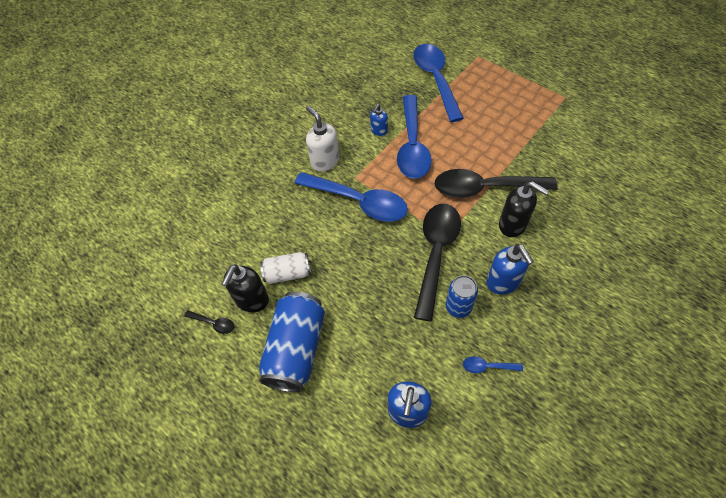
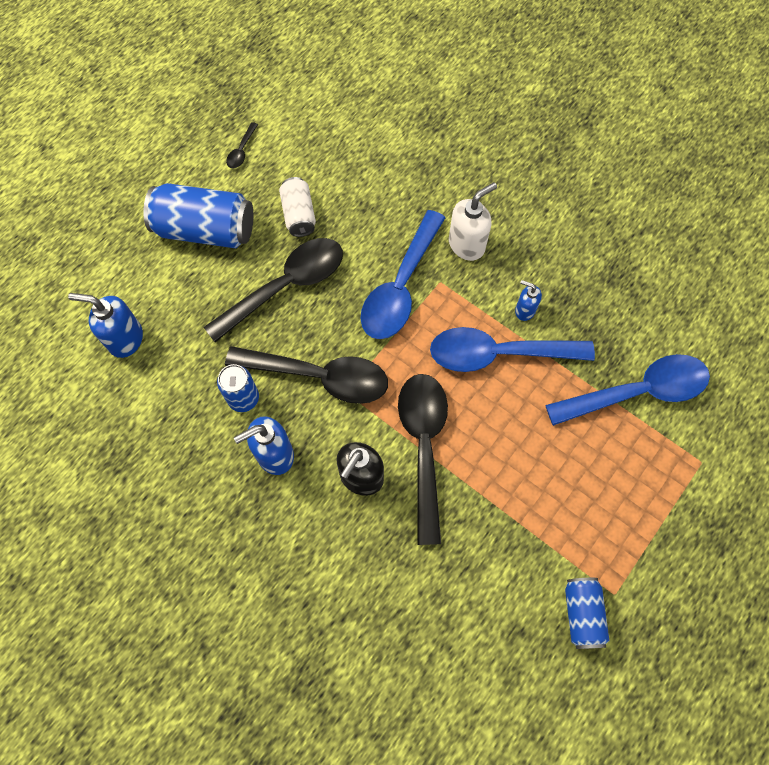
camera: 85 degrees right, 10 degrees up
(252, 300) = (266, 183): black soap dispenser -> none
(356, 280) = (286, 286): none -> black spoon
(487, 366) = (167, 425): blue spoon -> none
(581, 112) = (582, 614): none -> blue can

